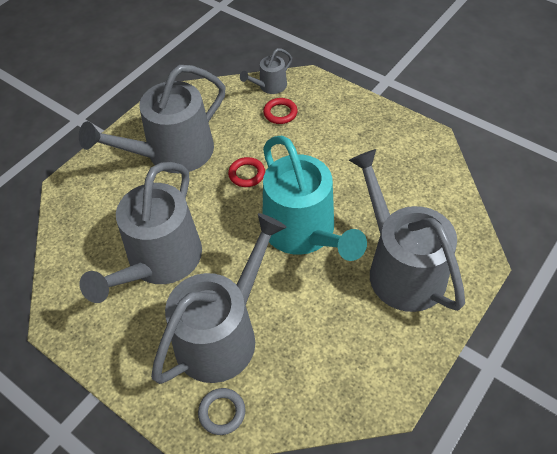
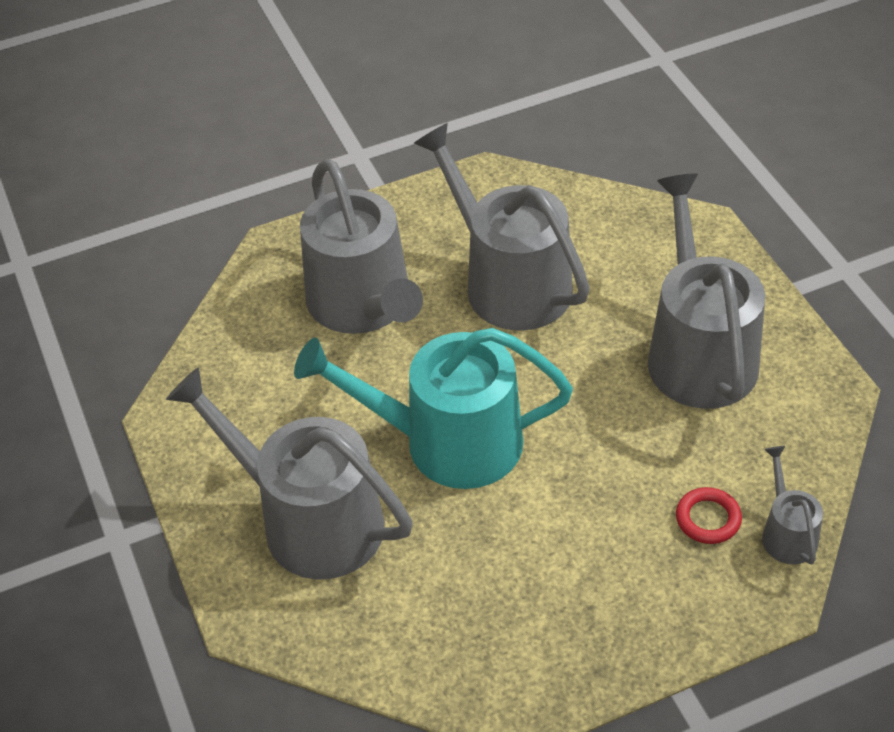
camera: 120 degrees right, 5 degrees down
(222, 412) = (275, 273): grey ring -> none
(247, 174) = (598, 422): red ring -> none
(401, 268) = (310, 521): grey watering can -> grey watering can turned 150 degrees counterclockwise

